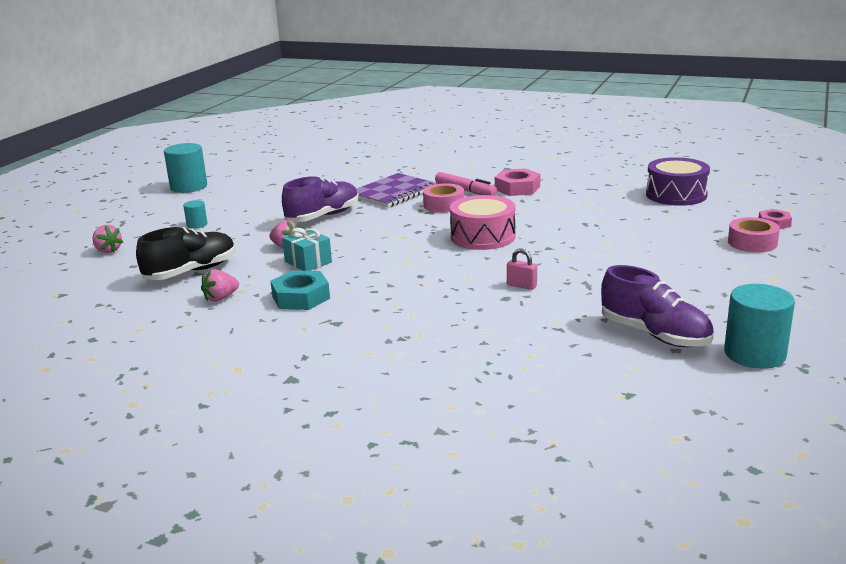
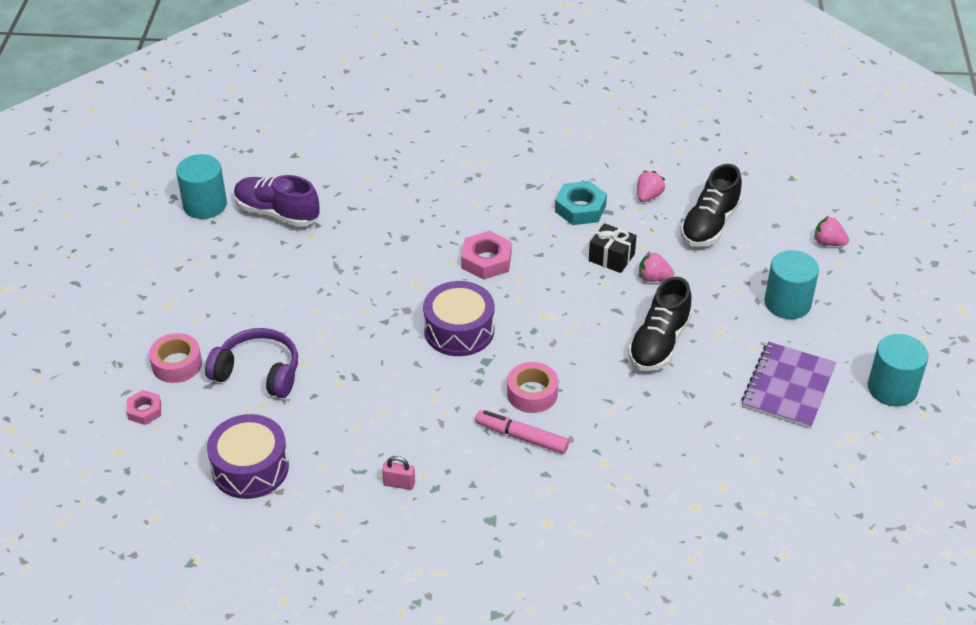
camera: 160 degrees right, 20 degrees up
(197, 224) = (787, 303): turquoise cylinder -> turquoise cylinder, size x1.99
(308, 262) = (611, 257): turquoise gift -> black gift
(323, 216) = (659, 343): purple shoe -> black shoe
(393, 193) = (611, 415): purple notebook -> purple notebook (788, 387)
(483, 237) = (459, 330): pink drum -> purple drum
(517, 188) = (456, 455): pink nut -> pink nut (486, 260)
(521, 286) = (395, 255): pink padlock -> pink padlock (399, 484)
(672, 232) = (258, 373): none -> purple headphones

